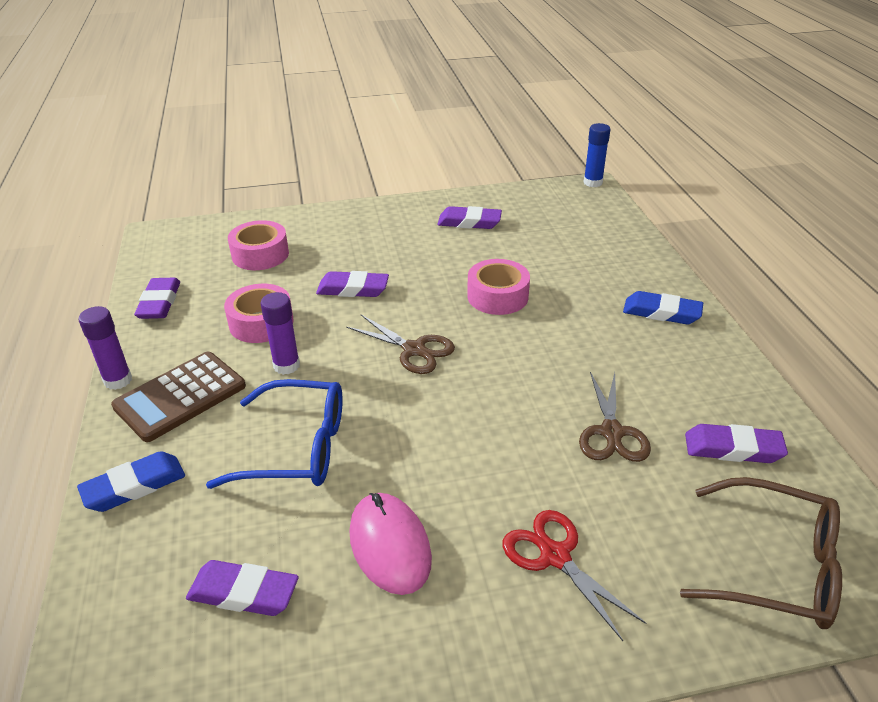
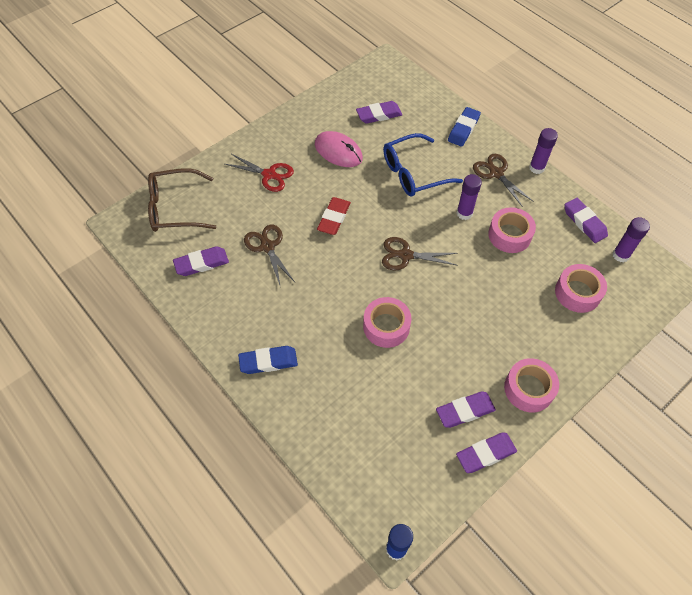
camera: 150 degrees right, 20 degrees up
(171, 265) = (620, 255): none -> purple glue stick
(180, 396) = (496, 173): brown calculator -> brown scissors
(353, 289) = (484, 288): purple eraser -> purple eraser (485, 454)
(395, 216) = (528, 389): none -> pink tape
(480, 432) = (334, 218): none -> red eraser

